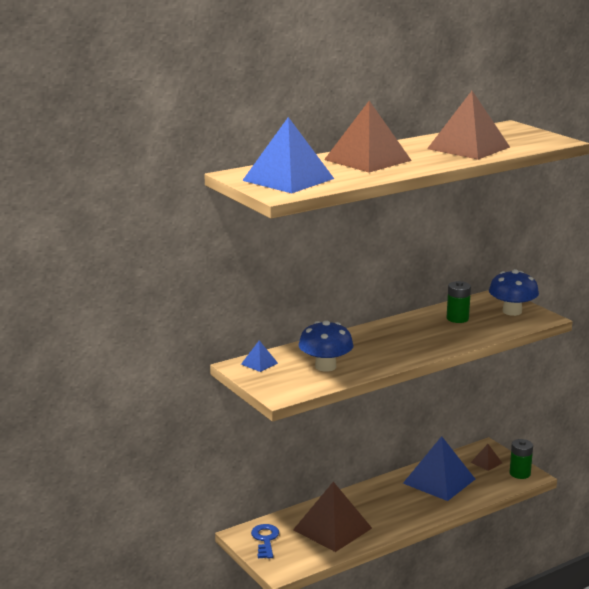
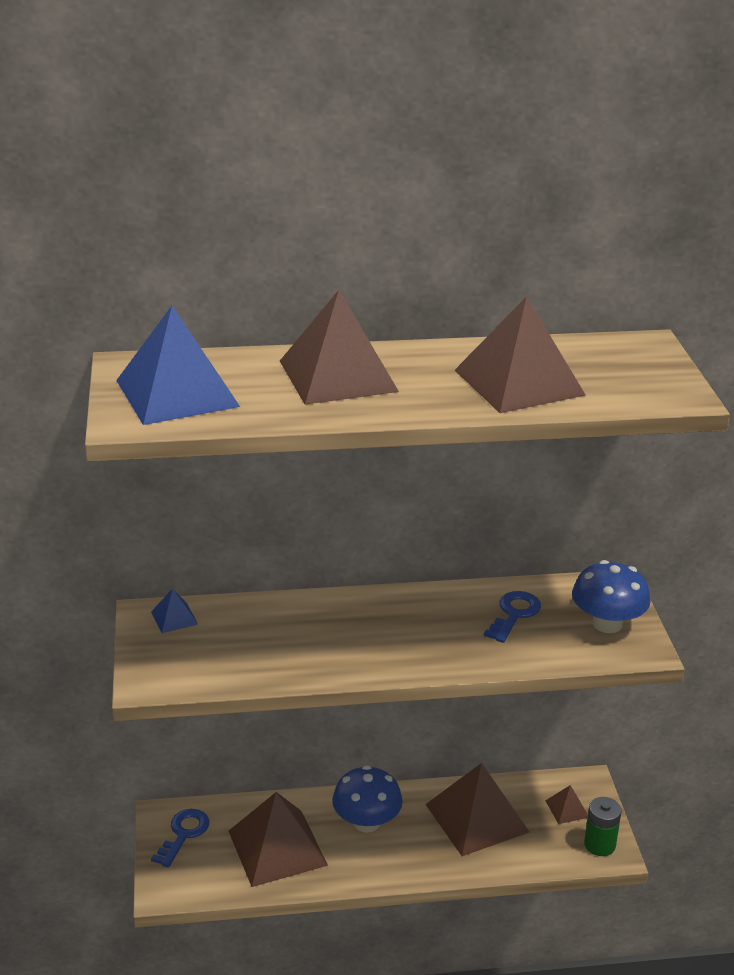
camera: 25 degrees right, 10 degrees up
(325, 366) = (251, 650): blue mushroom -> blue mushroom (366, 822)
(439, 481) = (476, 818): blue pyramid -> brown pyramid
(457, 318) = (514, 614): green battery -> blue key

